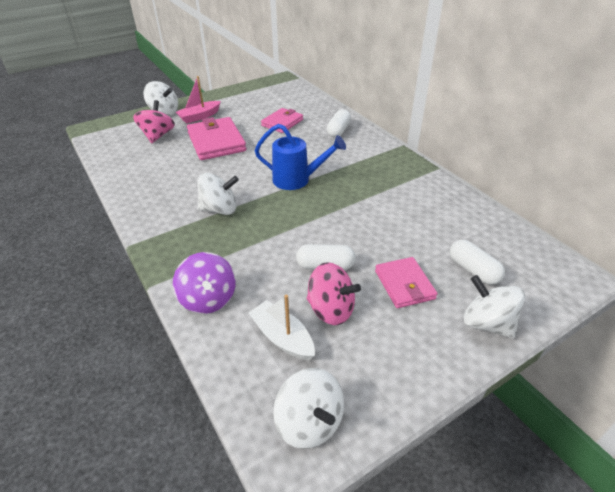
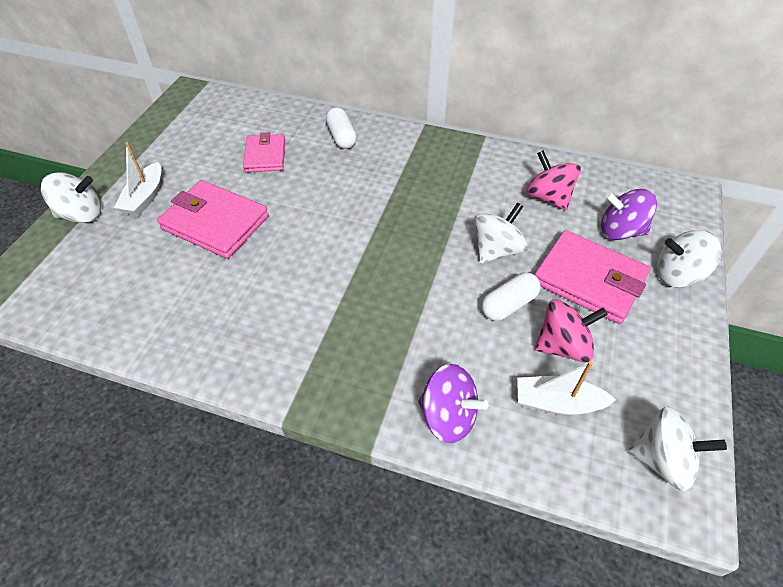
camera: 40 degrees left, 10 degrees up
(157, 136) = (120, 255): pink spinning top -> pink spinning top (548, 197)
(199, 117) = (145, 197): pink boat -> white boat
(219, 209) = (332, 308): white spinning top -> white spinning top (496, 250)
(296, 180) = (370, 223): blue watering can -> none
(404, 285) = (589, 280): pink wallet -> pink wallet, size x1.58
(473, 270) = (620, 231): white capsule -> purple spinning top

